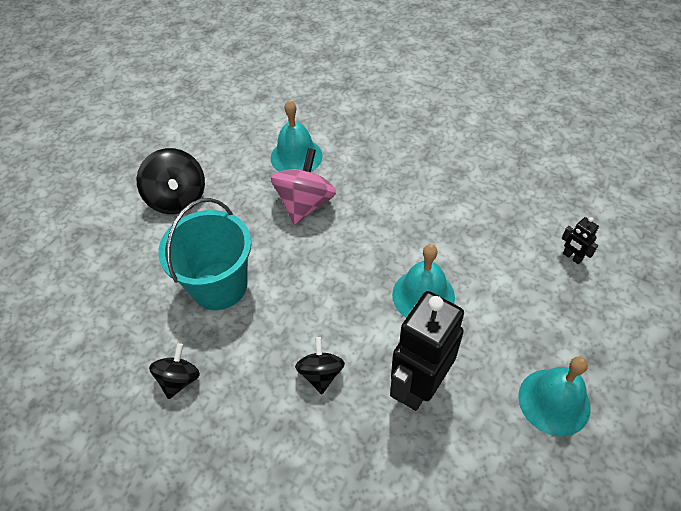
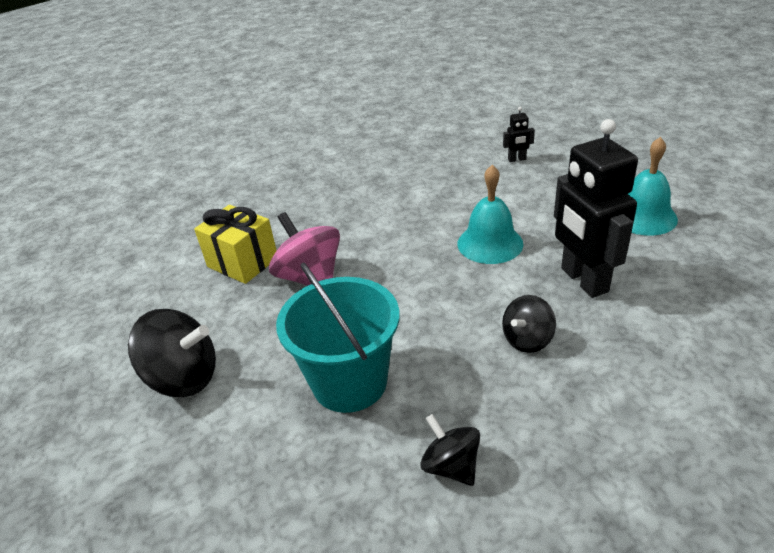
camera: 55 degrees left, 15 degrees down
(296, 156) = (243, 262): turquoise bell -> yellow gift
(321, 374) = (527, 340): black spinning top -> black spinning top turned 75 degrees counterclockwise

